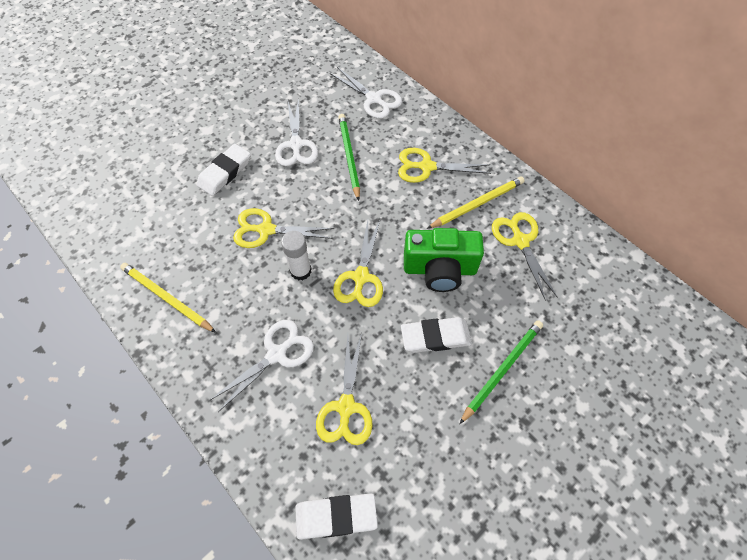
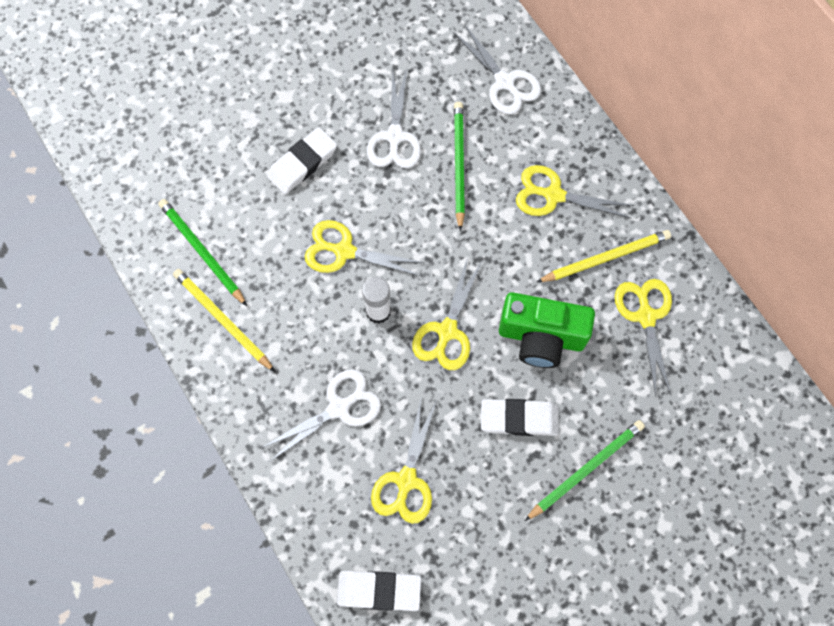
camera: 10 degrees right, 10 degrees up
(146, 248) = (202, 252): none -> green pencil

